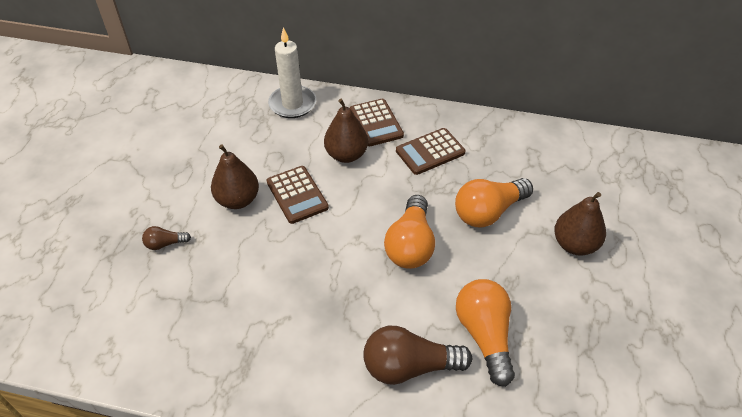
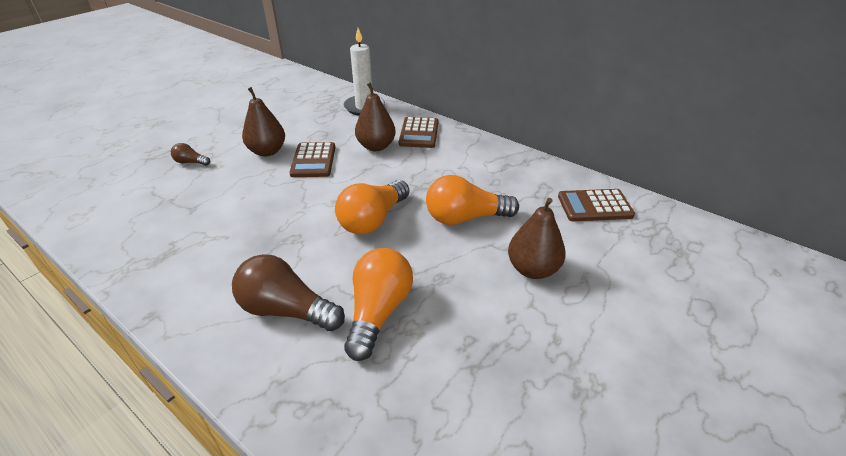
camera: 25 degrees right, 10 degrees down
(430, 152) = (448, 162): brown calculator -> brown calculator (594, 206)

